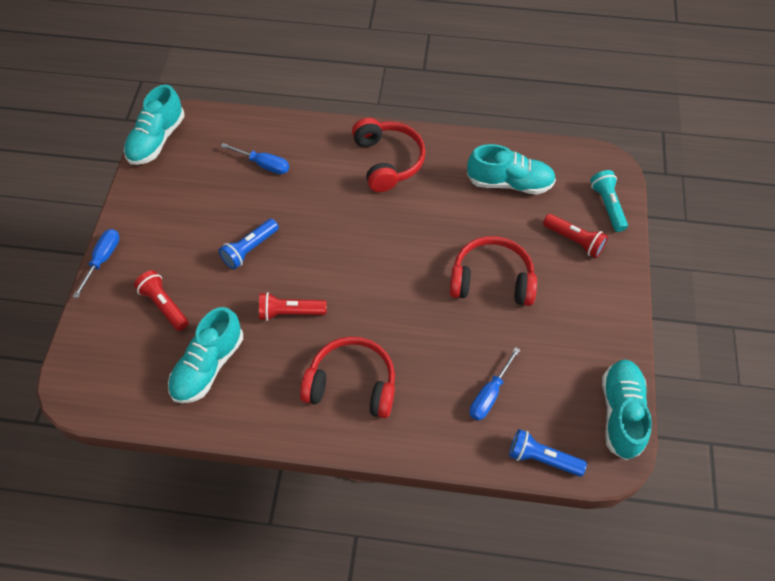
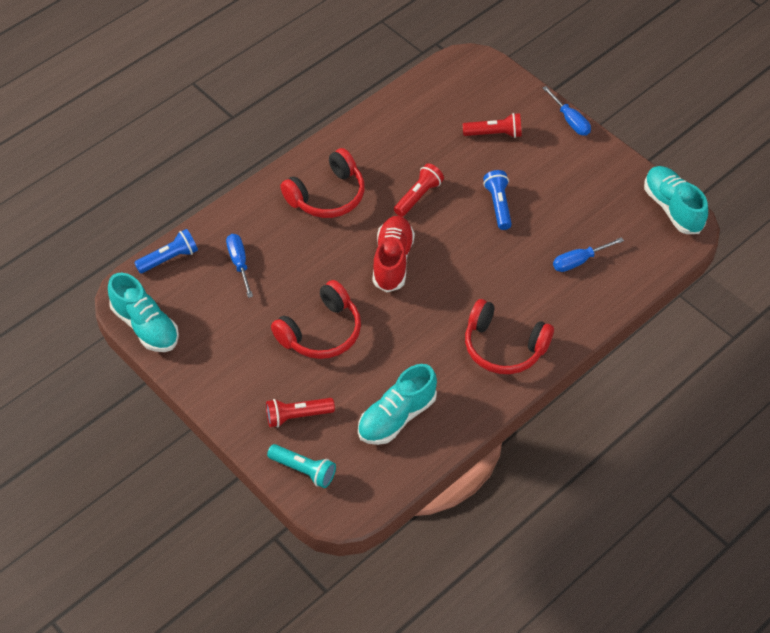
camera: 130 degrees right, 5 degrees down
(208, 366) = (420, 132): turquoise shoe -> none
(377, 282) = (392, 261): none -> red shoe

